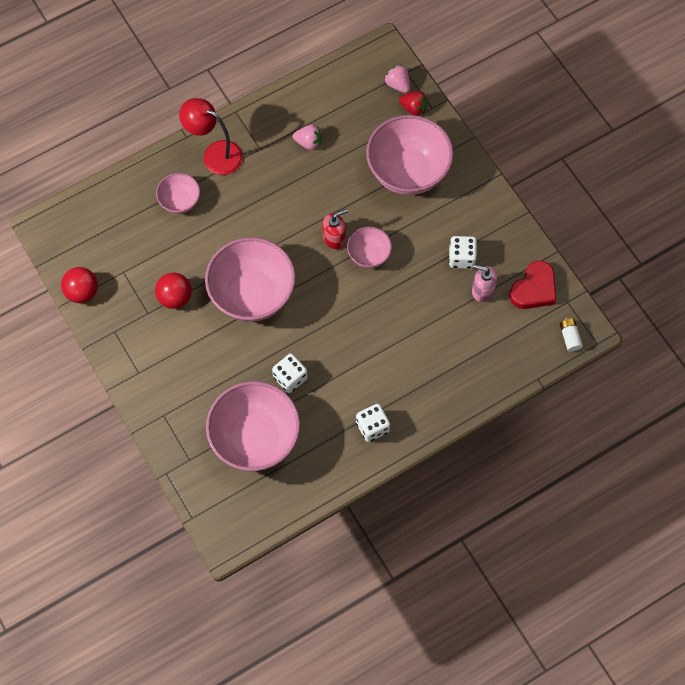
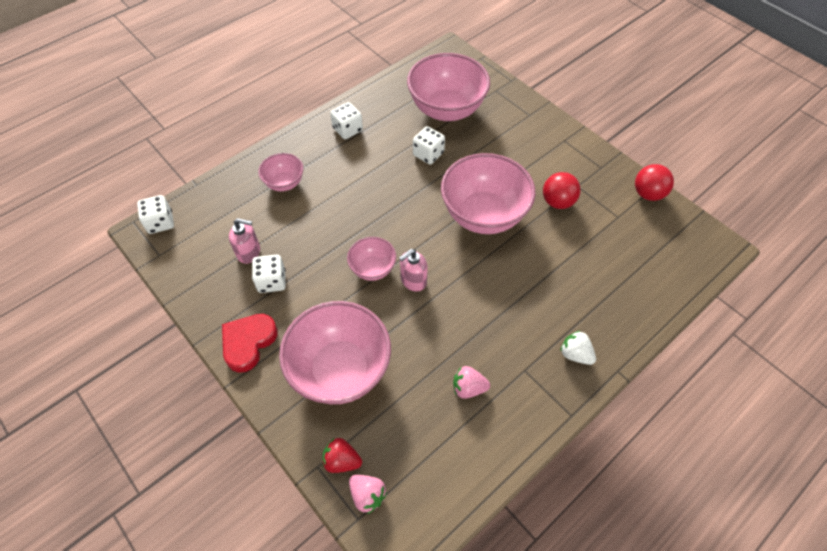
camera: 170 degrees right, 10 degrees down
(180, 201) = (592, 293): pink bowl -> pink bowl (284, 183)
(215, 154) = (575, 354): red lamp -> white strawberry
(334, 238) = (413, 280): red soap dispenser -> pink soap dispenser
(534, 289) = (193, 261): red heart -> red heart (248, 343)
(569, 337) = (160, 223): white battery -> white dice

